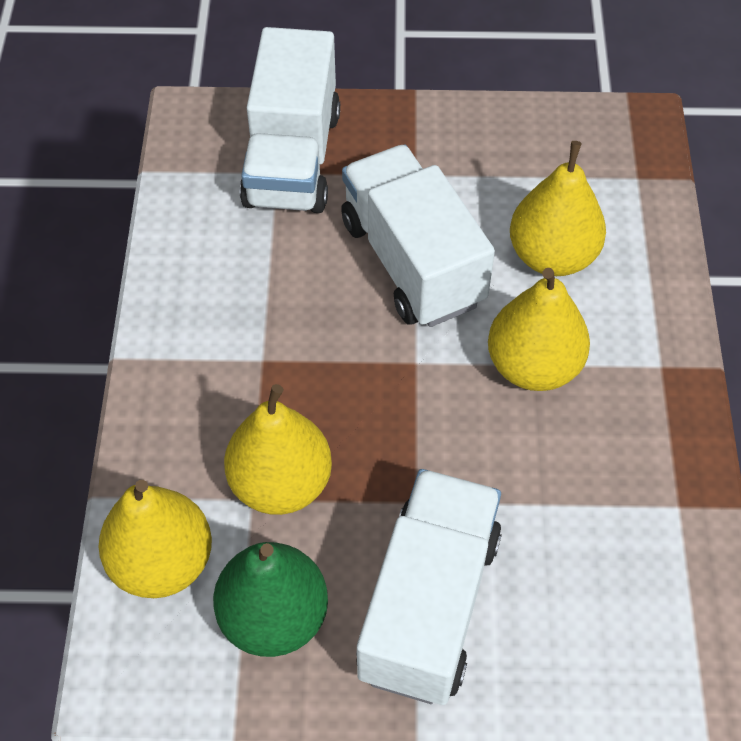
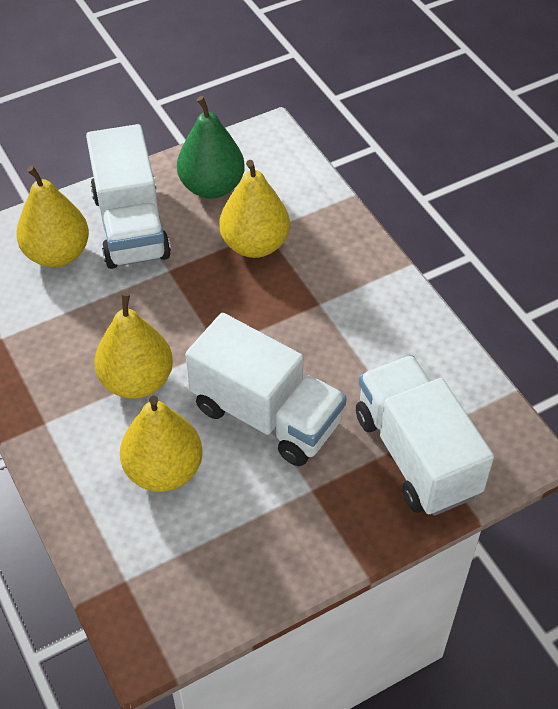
camera: 150 degrees right, 5 degrees down
(162, 562) = (290, 183): yellow pear -> yellow pear (57, 254)

